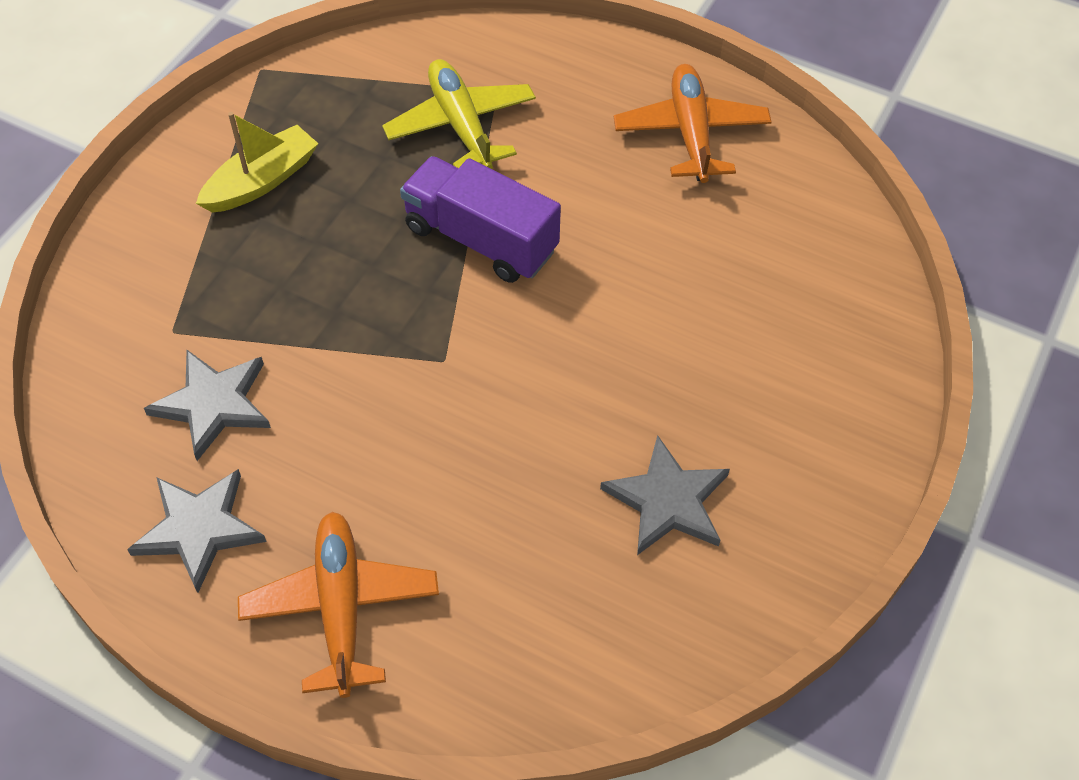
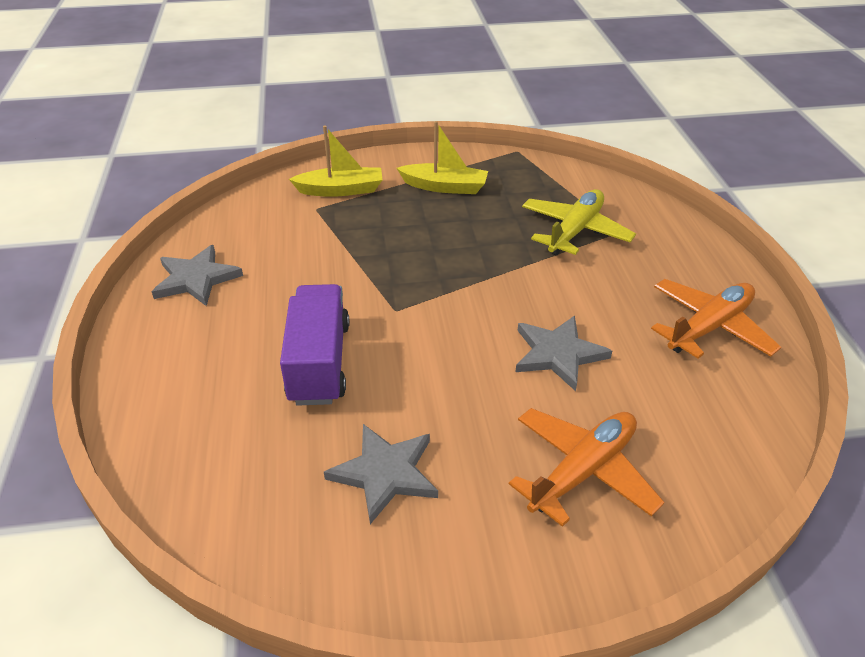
camera: 55 degrees right, 15 degrees down
(158, 284) = (341, 190): none -> yellow boat
(213, 404) = (282, 243): grey star -> grey star (558, 354)
(341, 607) = (181, 357): orange plane -> orange plane (583, 471)
(481, 239) = (501, 280): purple truck -> purple truck (319, 362)

